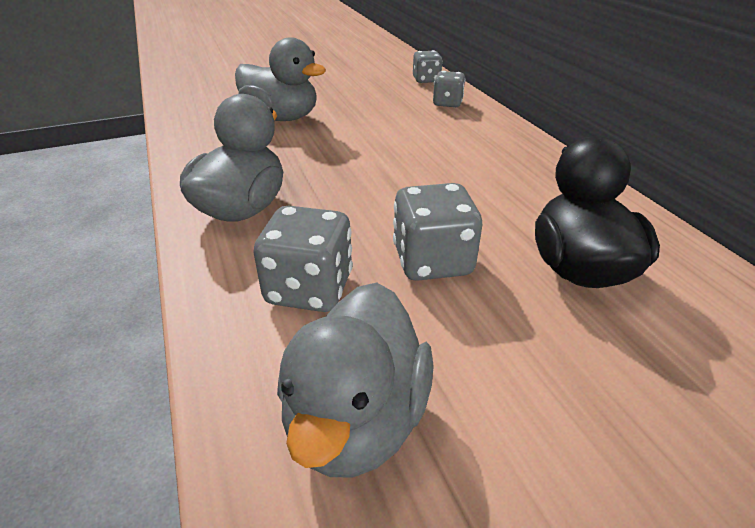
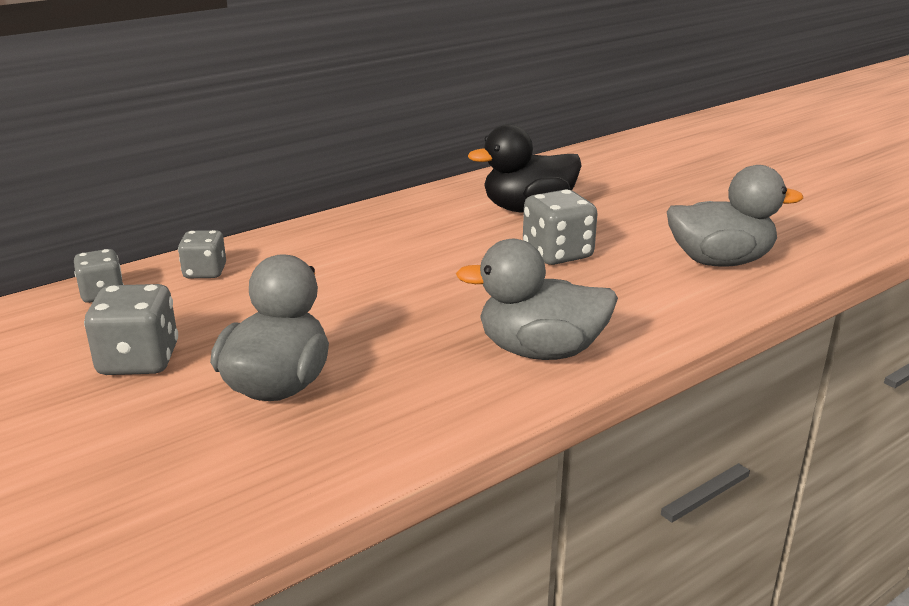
camera: 105 degrees left, 10 degrees down
(309, 289) = (629, 293): grey dice -> grey dice (139, 361)

